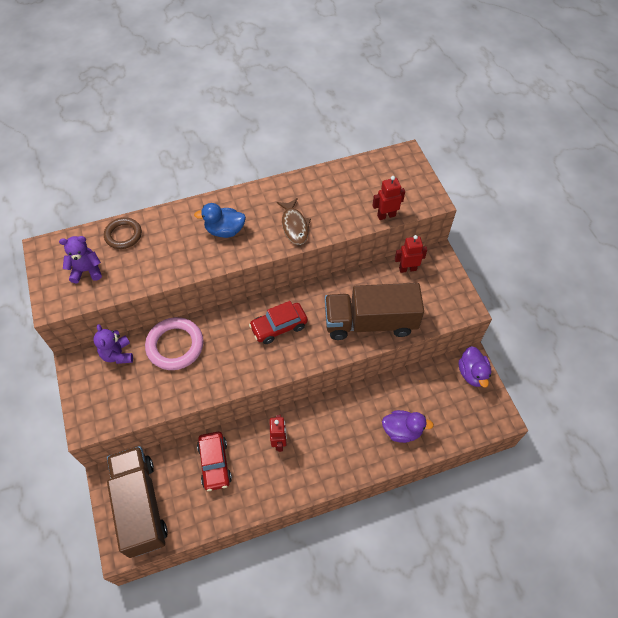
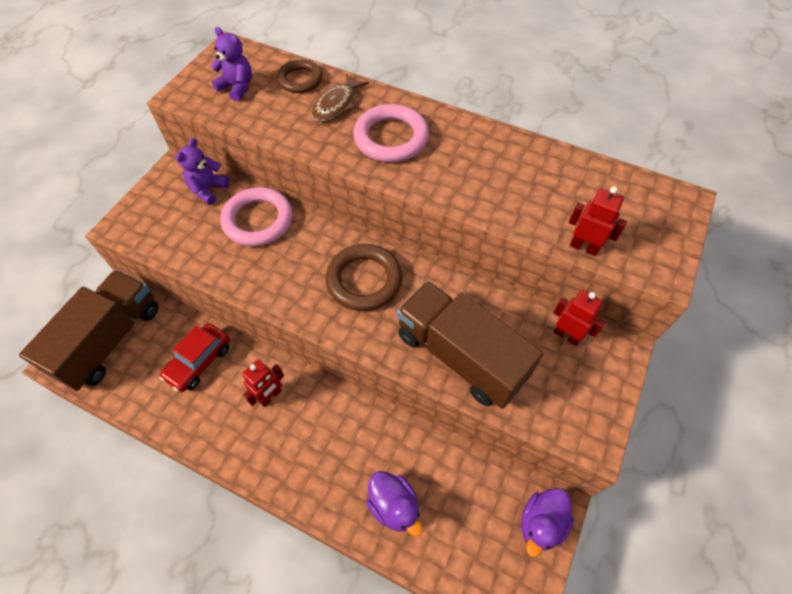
camera: 45 degrees right, 0 degrees up
(225, 230) = (391, 138): blue duck -> pink ring
(279, 327) = (364, 280): red car -> brown ring
(294, 226) = (465, 183): brown fish -> brown fish (336, 104)

